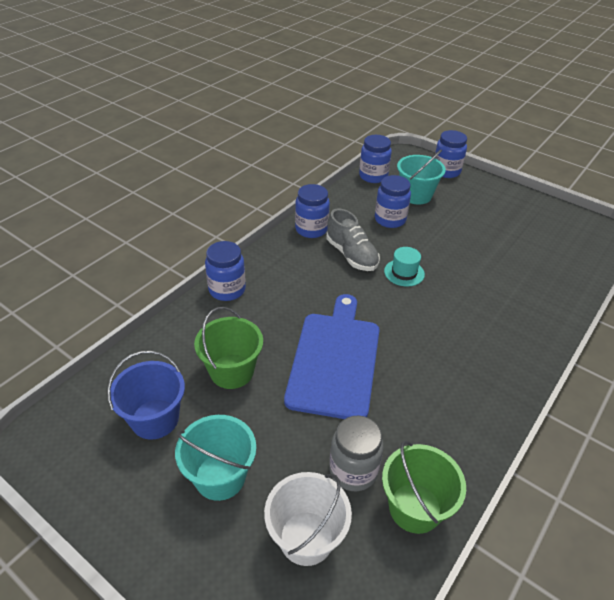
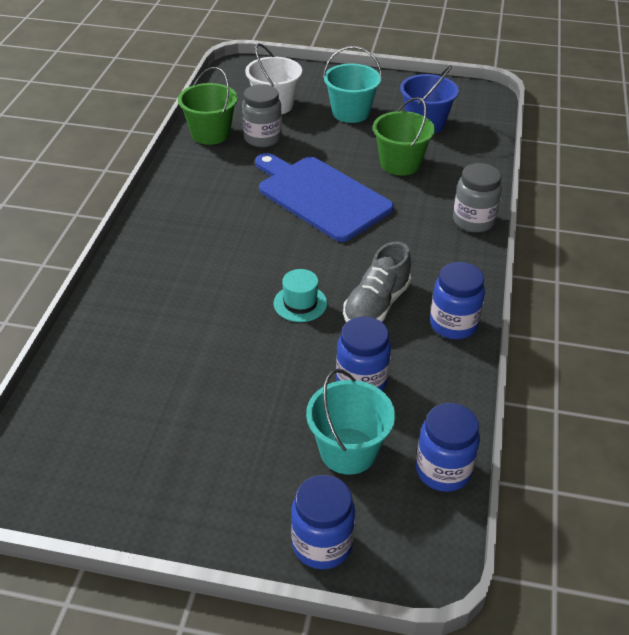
camera: 155 degrees right, 0 degrees up
(227, 290) = (473, 221): blue jar -> grey jar
(335, 360) = (320, 196): blue cutting board -> blue cutting board turned 150 degrees clockwise
(351, 255) = (376, 305): grey shoe -> grey shoe turned 90 degrees counterclockwise

